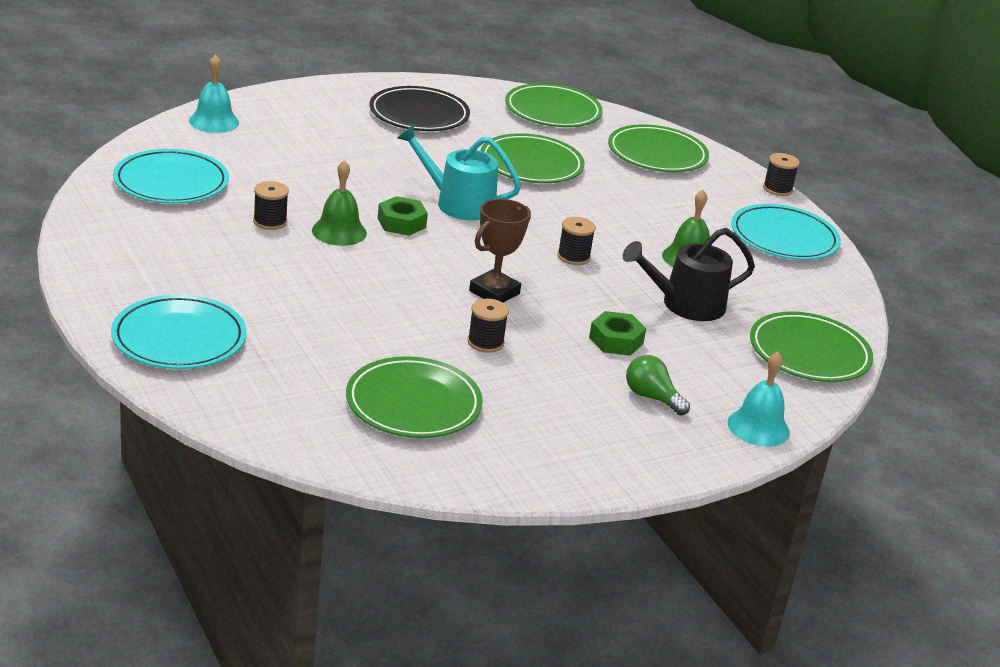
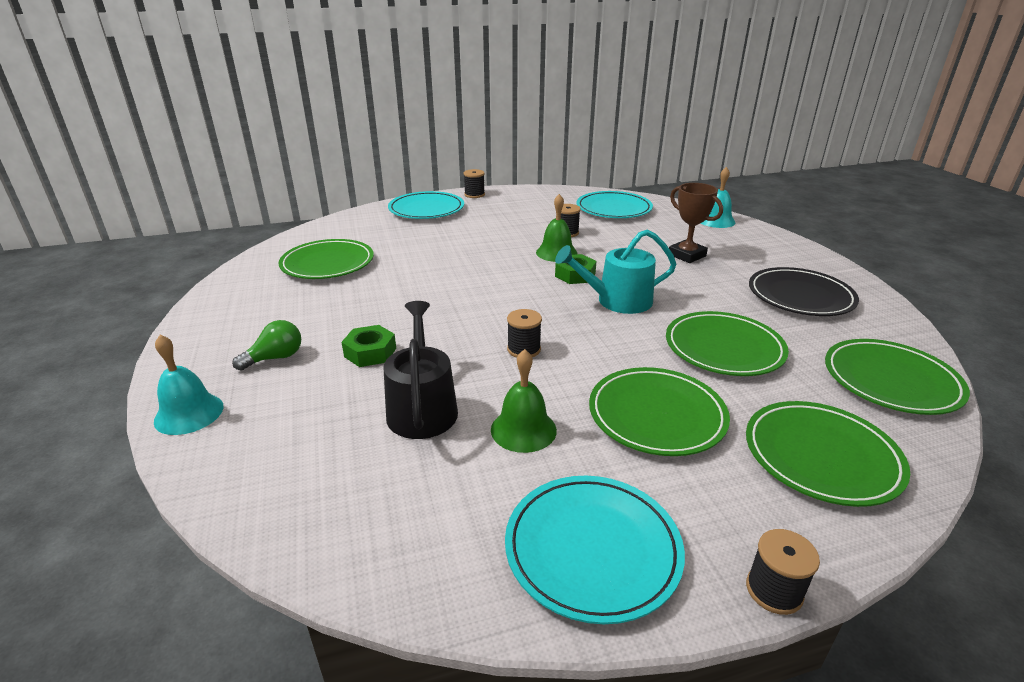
camera: 105 degrees right, 0 degrees up
(458, 203) = (617, 301): turquoise watering can -> turquoise watering can turned 135 degrees counterclockwise
(485, 342) = (390, 293): black spool -> black spool (474, 194)
(494, 292) = (462, 303): brown trophy -> brown trophy (687, 255)
(809, 353) = (289, 491): green plate -> green plate (656, 415)

